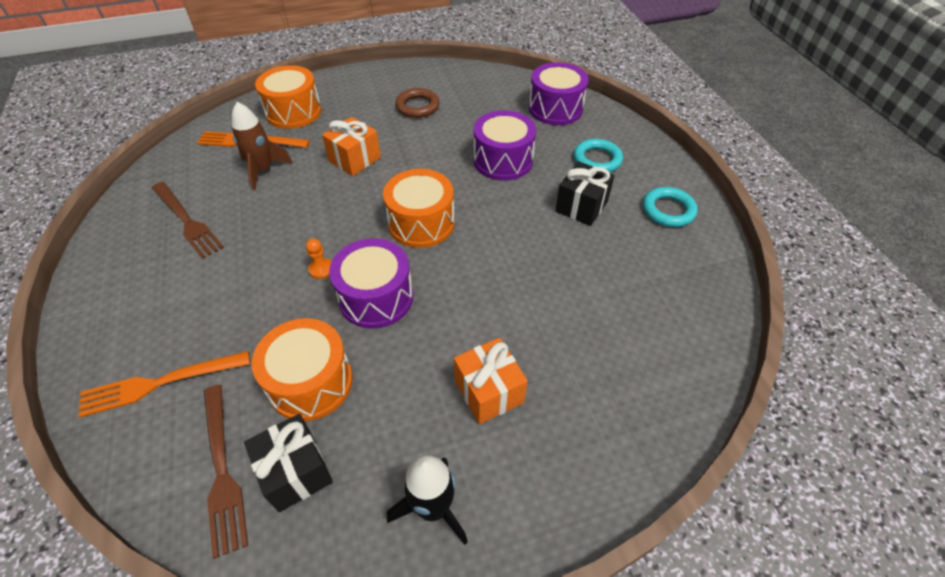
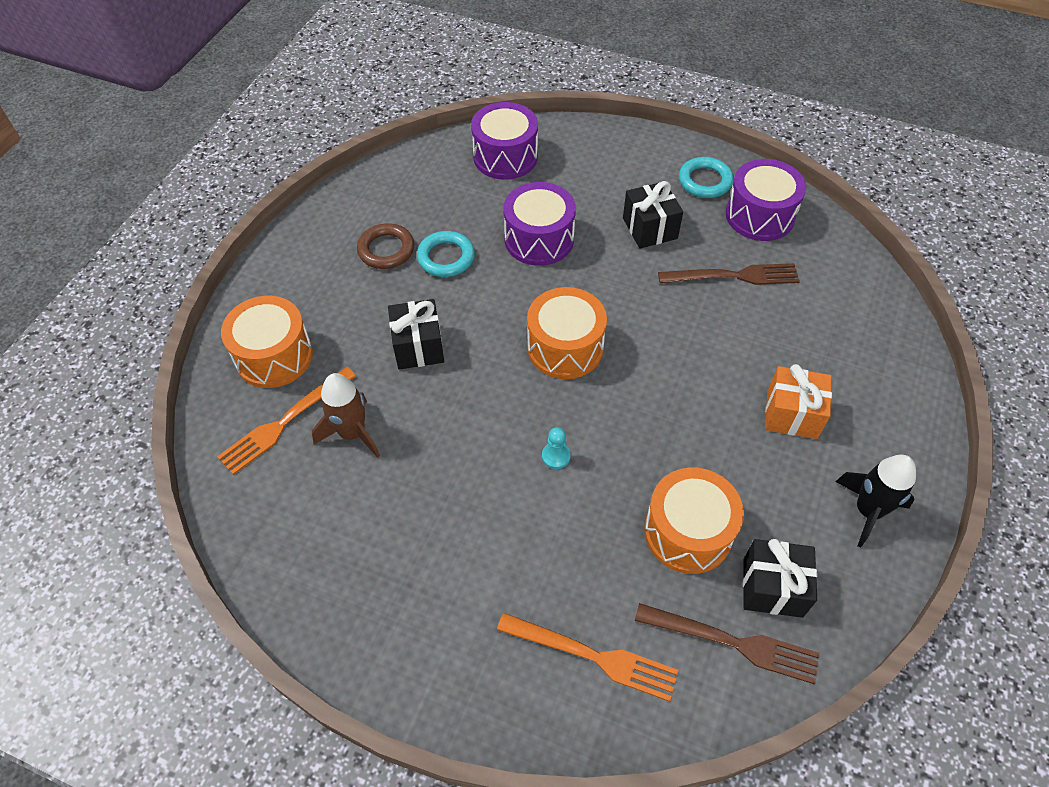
camera: 50 degrees left, 5 degrees up
(159, 383) = (593, 656): orange fork -> orange fork turned 90 degrees counterclockwise
(187, 221) = (370, 541): brown fork -> brown fork (734, 276)
(321, 269) = (556, 456): orange pawn -> turquoise pawn
(355, 159) = (418, 346): orange gift -> black gift
(376, 297) = (629, 433): purple drum -> purple drum (759, 215)
(597, 160) = (603, 179): turquoise ring -> turquoise ring (446, 257)

